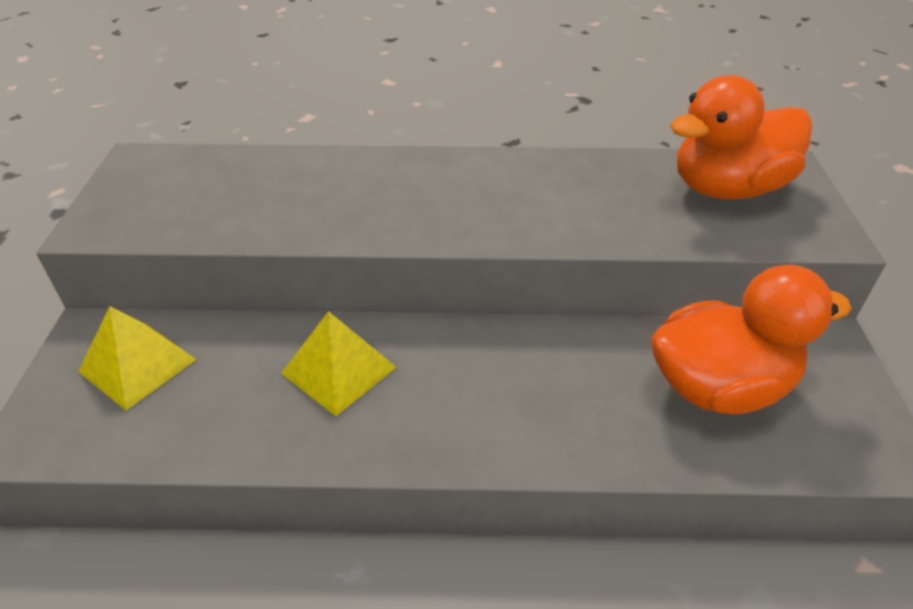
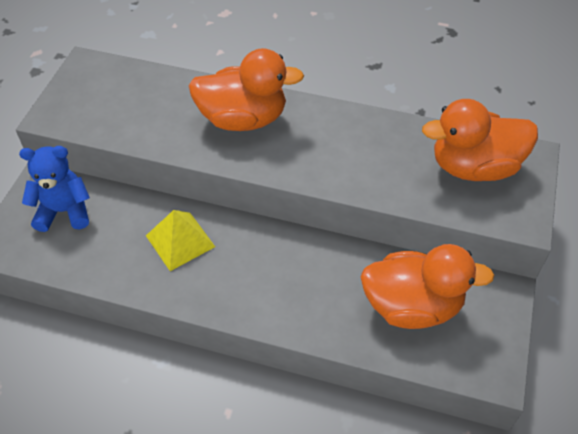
camera: 15 degrees right, 10 degrees up
(137, 365) = (64, 211): yellow pyramid -> blue teddy bear
(391, 186) = (243, 119): none -> orange duck

